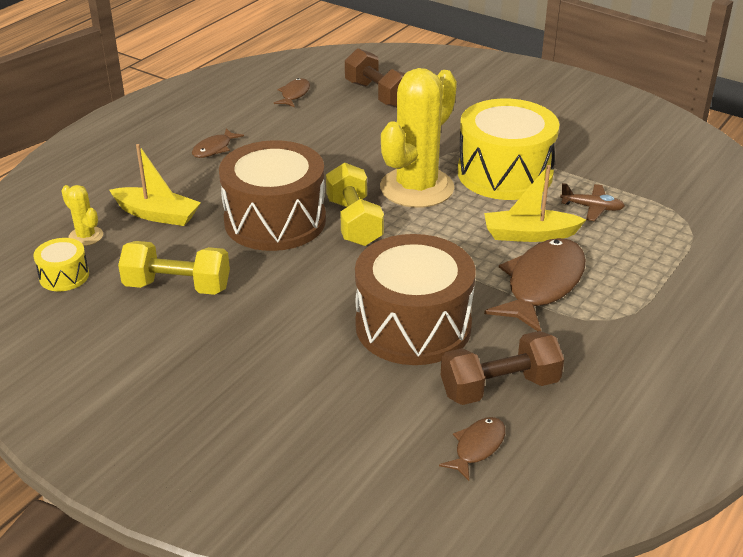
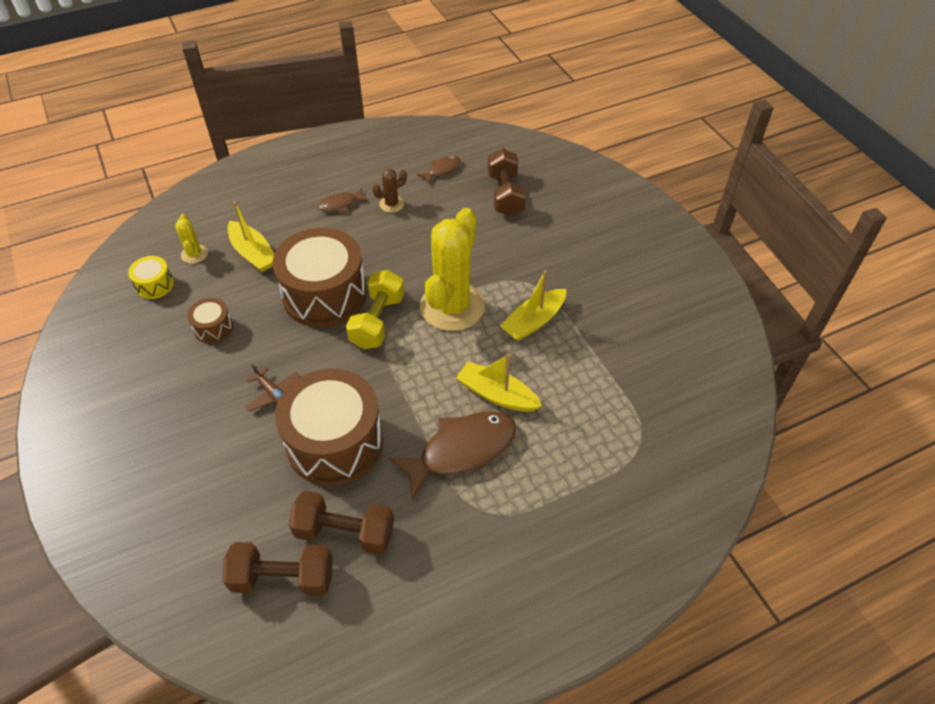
camera: 30 degrees right, 15 degrees up
(177, 287) = (213, 328): yellow dumbbell -> brown drum
(270, 133) = (391, 204): none -> brown cactus
(417, 188) = (452, 307): yellow cactus -> yellow cactus turned 45 degrees counterclockwise
(477, 447) = (283, 578): brown fish -> brown dumbbell
(505, 173) = (533, 321): yellow drum -> yellow boat
(592, 208) = (573, 390): brown plane -> brown plane (273, 394)

